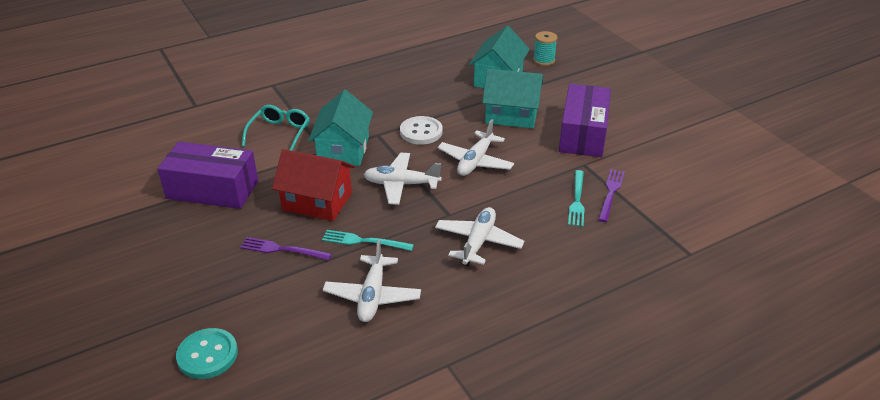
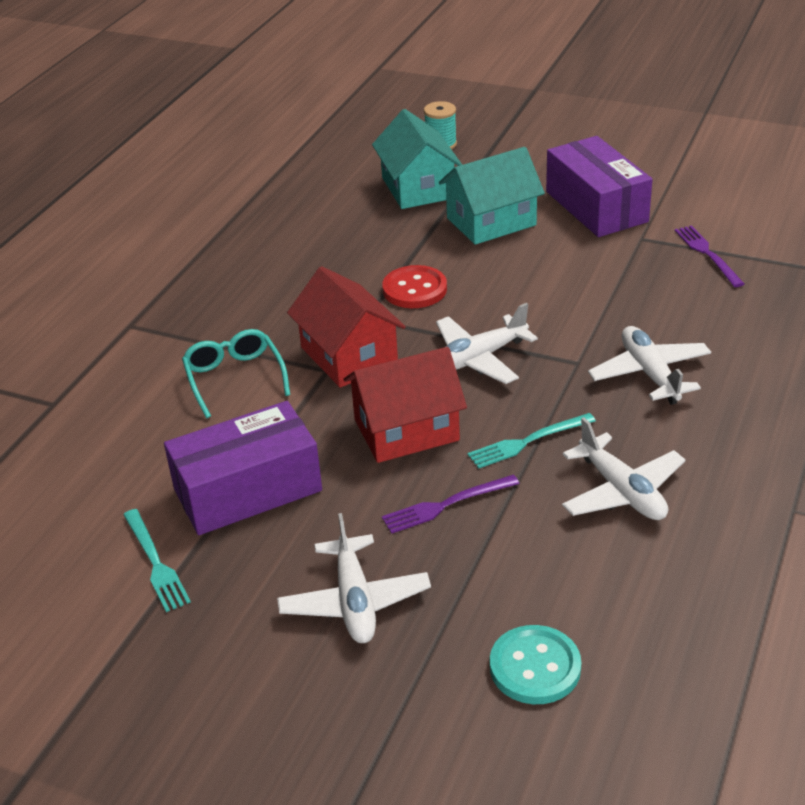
camera: 35 degrees left, 0 degrees up
(343, 149) = (349, 355): turquoise house -> red house
(421, 132) = (414, 289): white button -> red button
(475, 161) = (524, 291): white plane -> white plane (354, 601)
(577, 200) = (685, 278): turquoise fork -> turquoise fork (155, 562)

